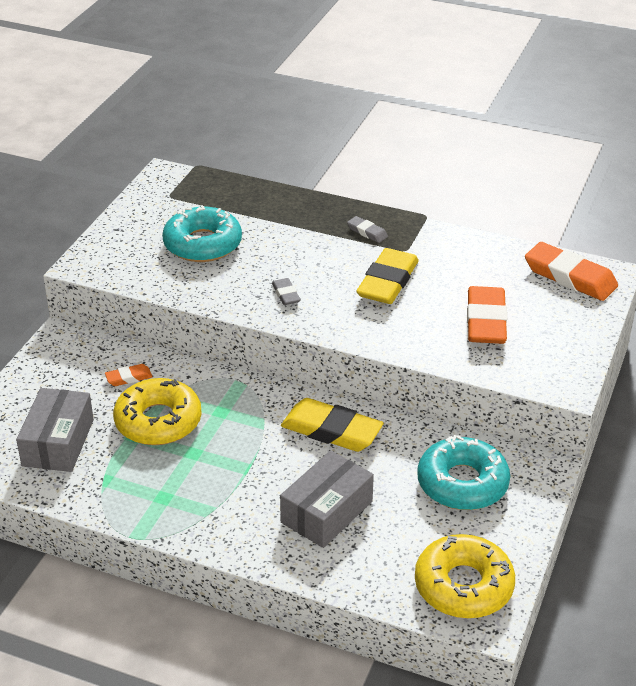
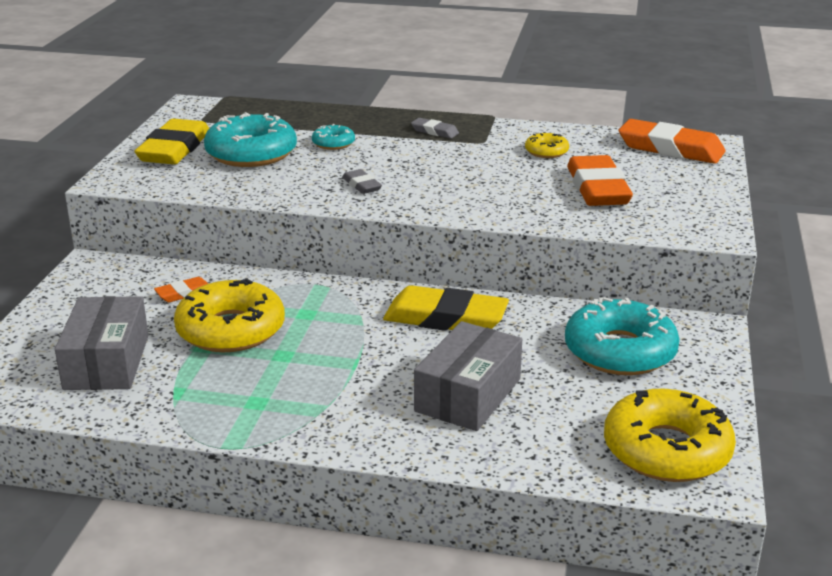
camera: 10 degrees left, 10 degrees down
(275, 238) = (333, 143): none -> turquoise donut
(388, 282) = (474, 167): yellow eraser -> yellow eraser (174, 149)
(457, 269) = (546, 151): none -> yellow donut

